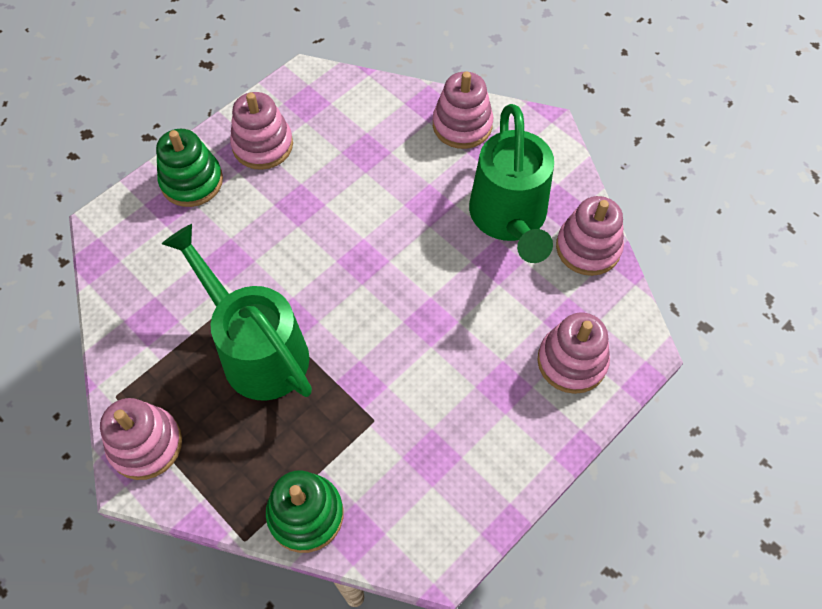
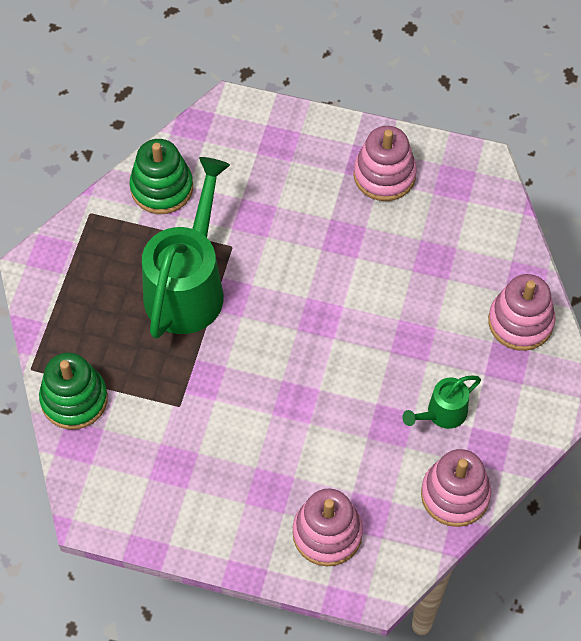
camera: 60 degrees right, 0 degrees up
(145, 444) = (64, 257): pink stacking toy -> none
(192, 181) = (311, 145): green stacking toy -> green stacking toy (162, 188)
(510, 219) = (442, 414): green watering can -> green watering can, size x0.48

